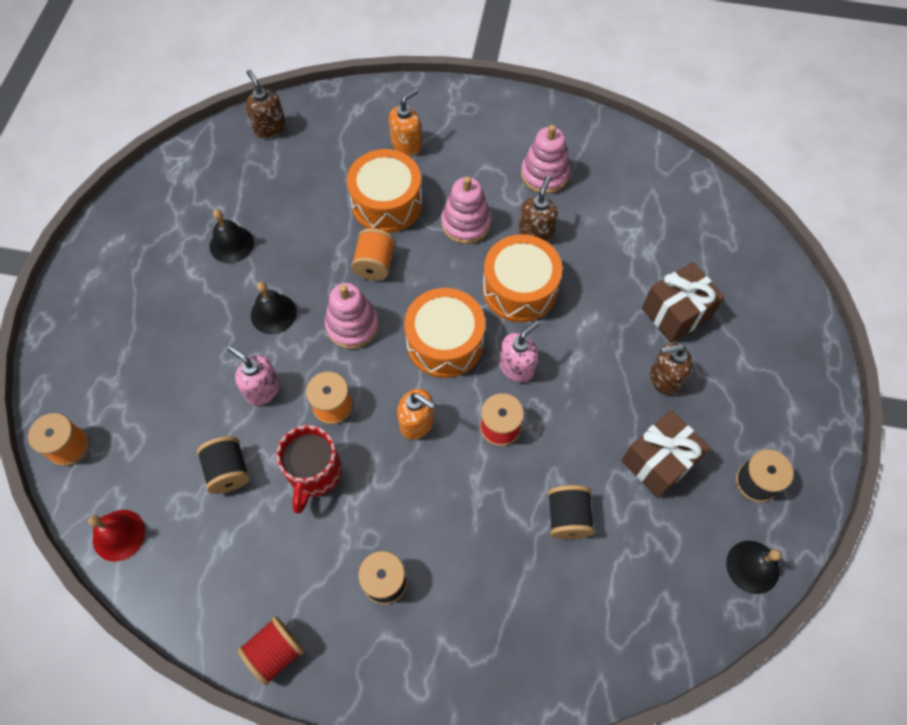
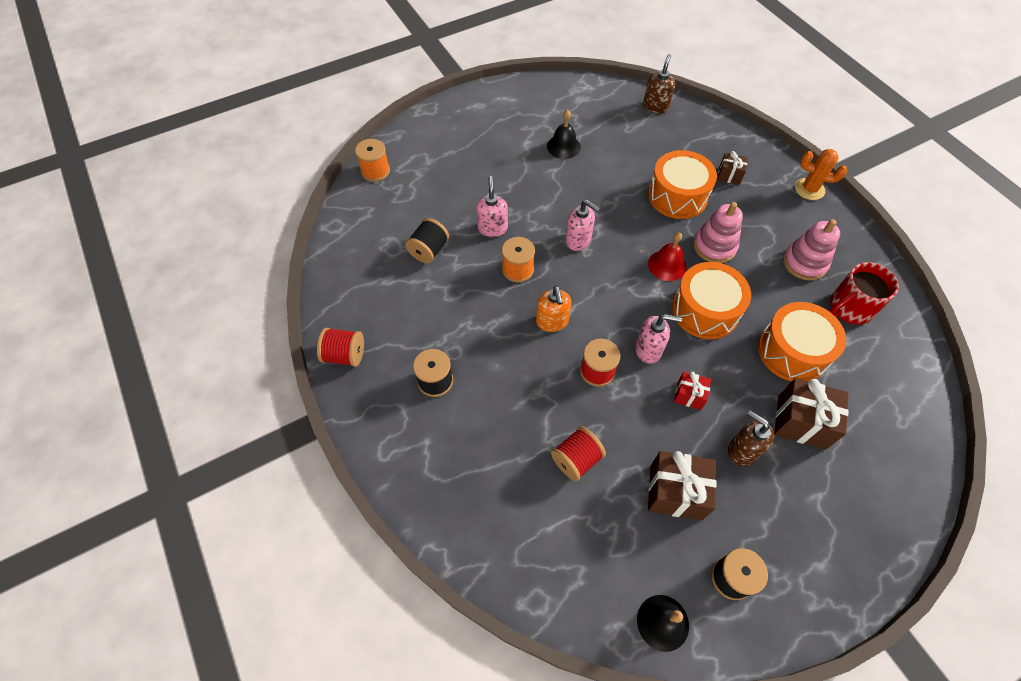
camera: 50 degrees right, 5 degrees down
(119, 535) = (347, 230): red bell -> red bell (667, 265)
(273, 313) = (543, 197): black bell -> none
(314, 473) = (467, 292): red mug -> red mug (849, 308)
(352, 325) = (578, 240): pink stacking toy -> pink soap dispenser
(374, 264) = (630, 221): orange spool -> none
(406, 144) = (729, 175): orange soap dispenser -> brown gift
(445, 342) = (621, 296): orange drum -> orange drum (792, 351)
(480, 102) = (809, 189): none -> orange cactus
(536, 232) = (756, 289): brown soap dispenser -> none
(568, 517) = (576, 459): black spool -> red spool
(585, 374) = (689, 395): none -> red gift

